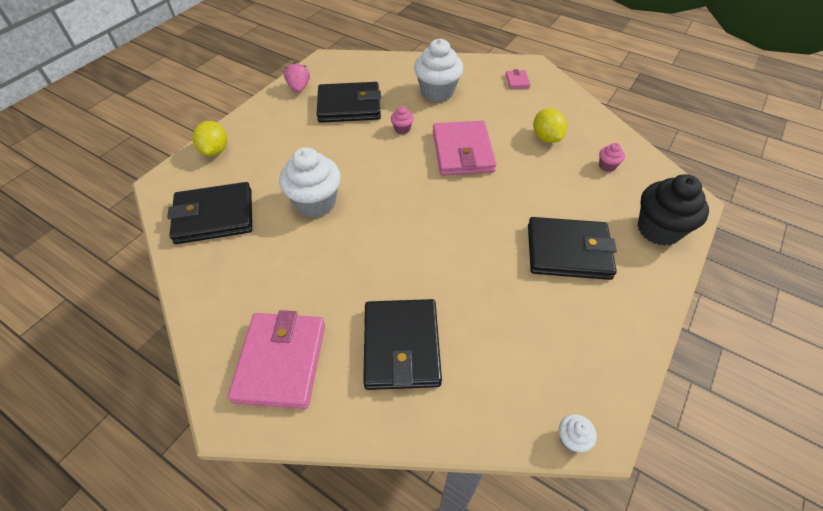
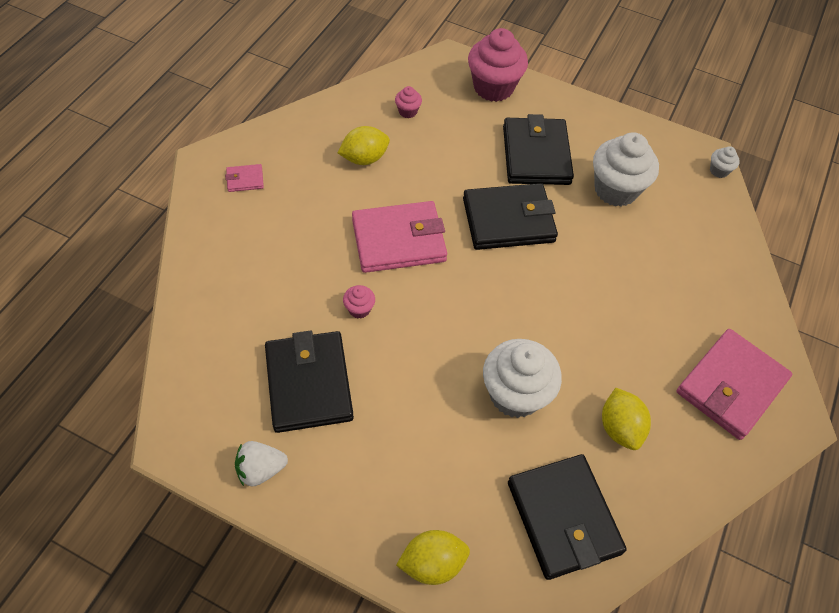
camera: 100 degrees left, 5 degrees up
(268, 263) = (619, 428): none -> yellow lemon
(281, 361) = (731, 386): pink wallet -> pink wallet turned 45 degrees counterclockwise
(299, 88) = (261, 469): pink strawberry -> white strawberry
(401, 346) = (680, 285): black wallet -> black wallet (508, 220)
(437, 92) = (272, 271): white cupcake -> white cupcake (615, 190)
(658, 229) = (493, 87): black cupcake -> pink cupcake

